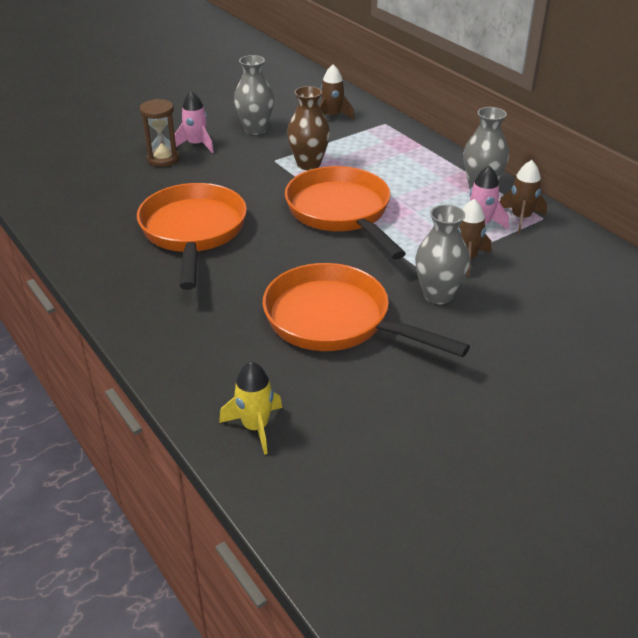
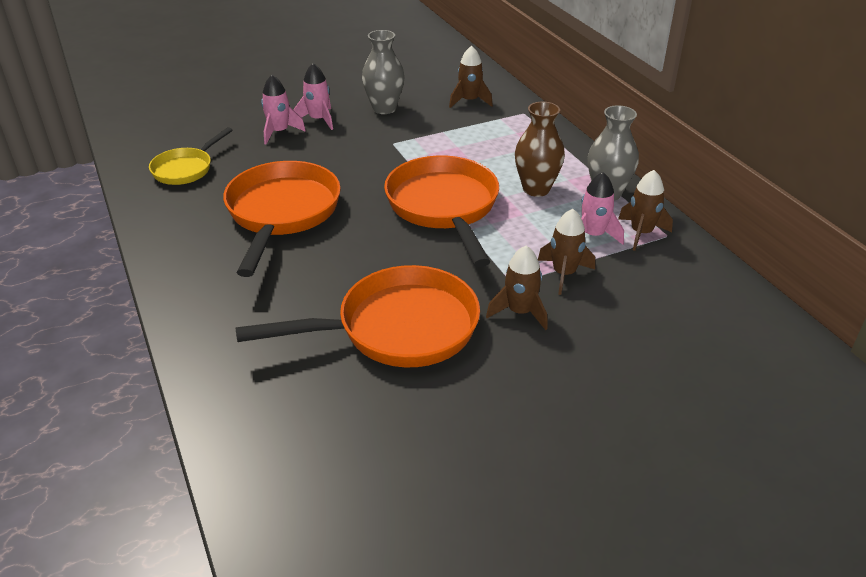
camera: 10 degrees right, 0 degrees up
(85, 200) = (186, 169): none -> yellow pan
(163, 159) = (279, 132): brown hourglass -> pink rocket
(255, 427) = (270, 440): yellow rocket -> none
(308, 164) = (427, 151): brown vase -> brown vase (536, 189)
(335, 321) = (397, 329): orange pan -> orange pan turned 120 degrees clockwise
(438, 295) = (520, 312): grey vase -> brown rocket

